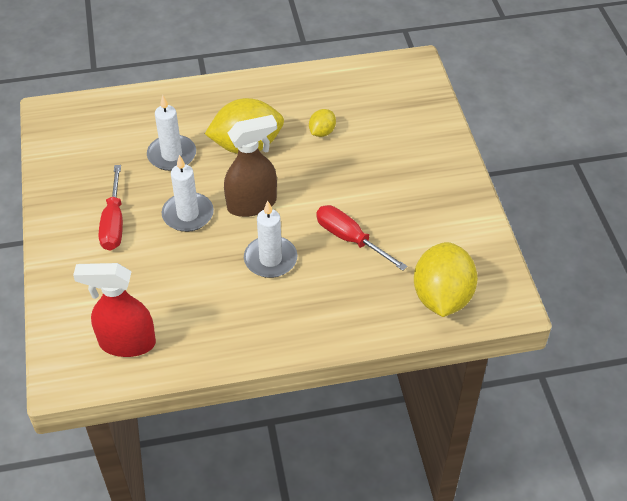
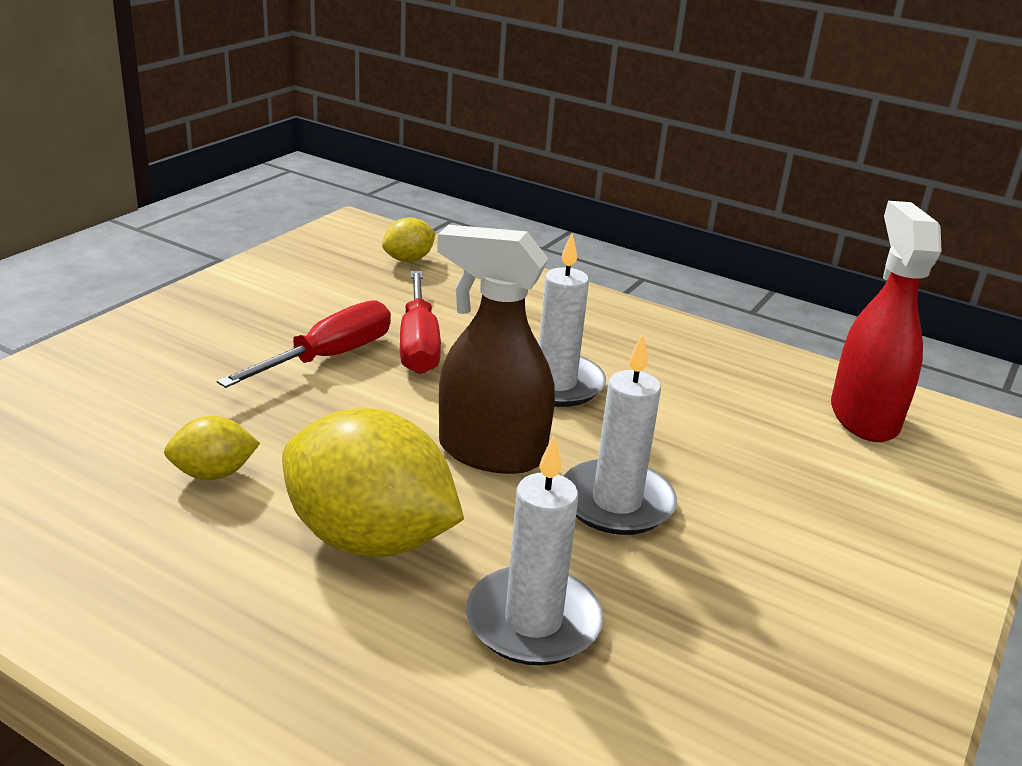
camera: 140 degrees left, 20 degrees down
(114, 223) = (772, 571): red screwdriver -> red screwdriver (329, 357)
(127, 343) = (863, 417): red spray bottle -> red spray bottle turned 135 degrees counterclockwise
(442, 297) = (408, 260): yellow lemon -> yellow lemon, size x0.48

